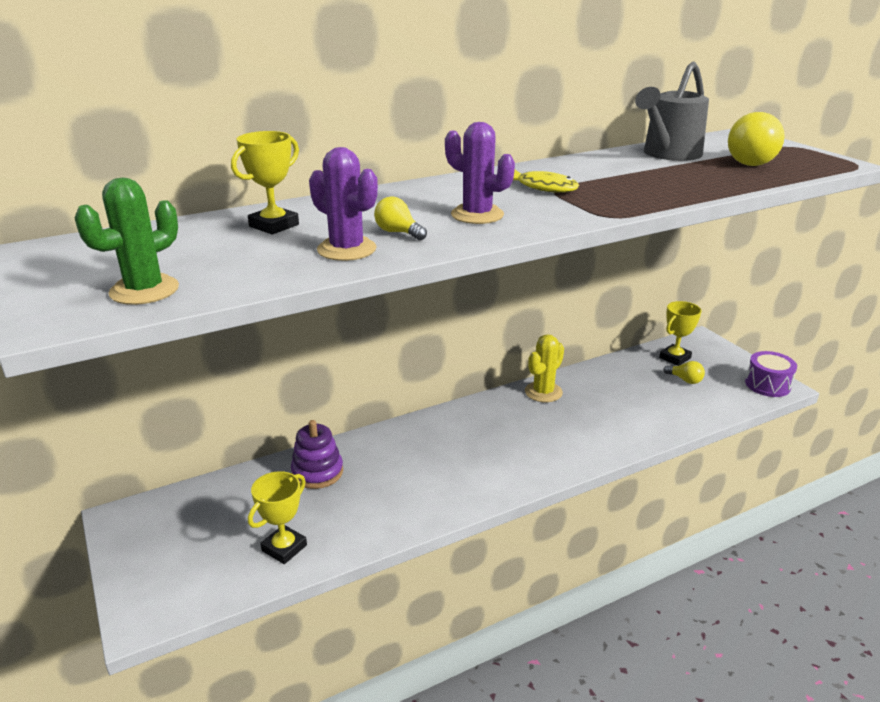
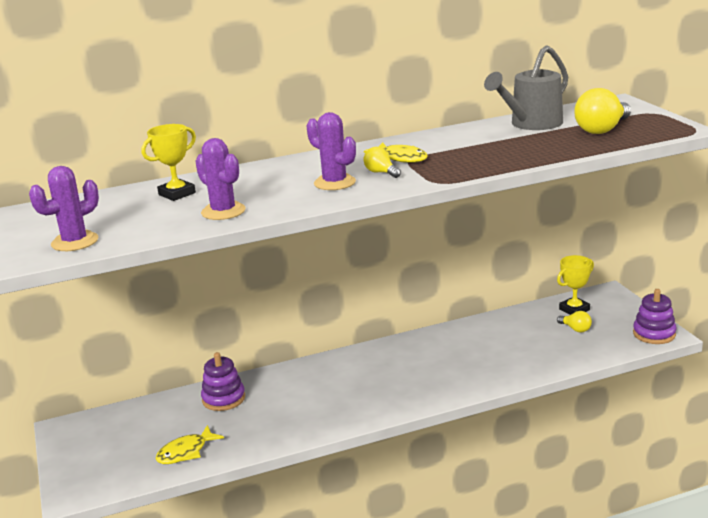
camera: 10 degrees right, 5 degrees down
(144, 290) = (75, 242): green cactus -> purple cactus
(284, 548) = (186, 452): yellow trophy -> yellow fish
(398, 232) = (267, 198): yellow light bulb -> yellow light bulb (381, 173)
(543, 392) = (438, 338): yellow cactus -> none
(767, 385) = (654, 334): purple drum -> purple stacking toy

